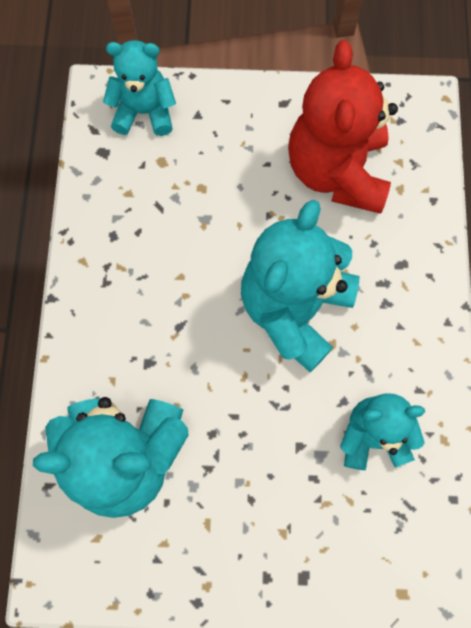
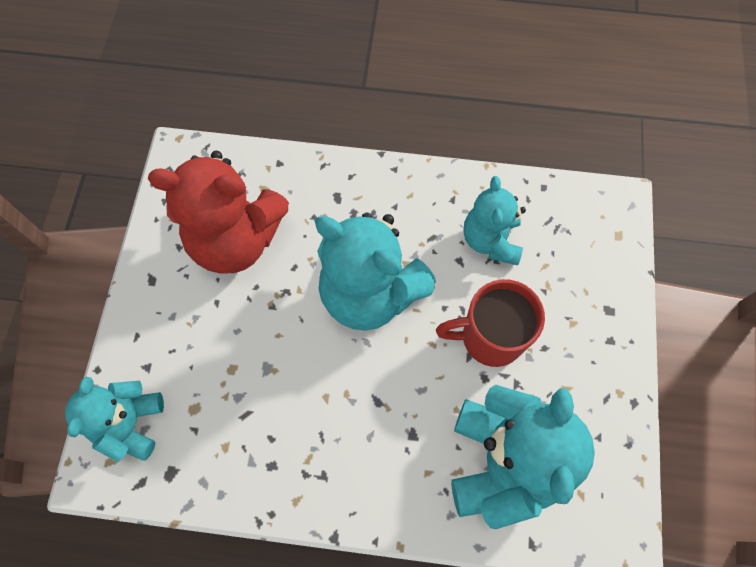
camera: 85 degrees left, 5 degrees down
(257, 438) = (490, 337): none -> red mug

